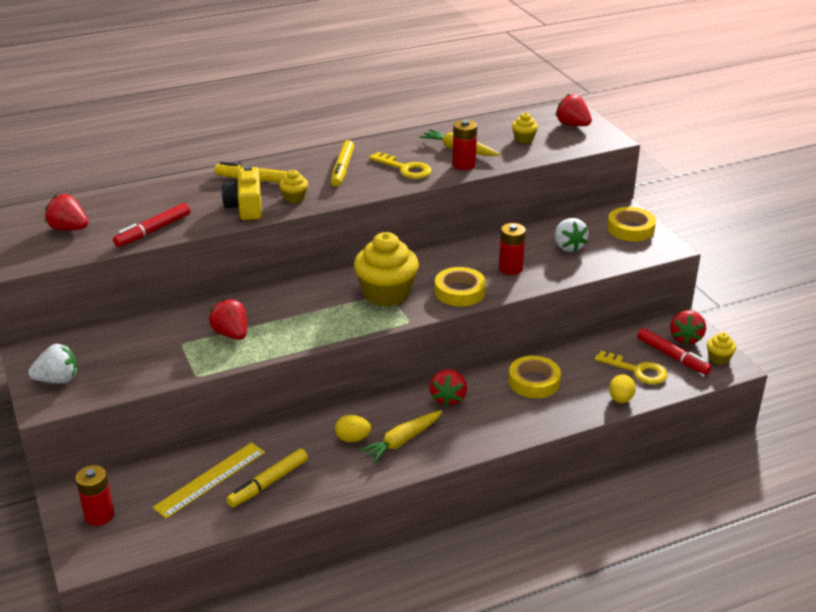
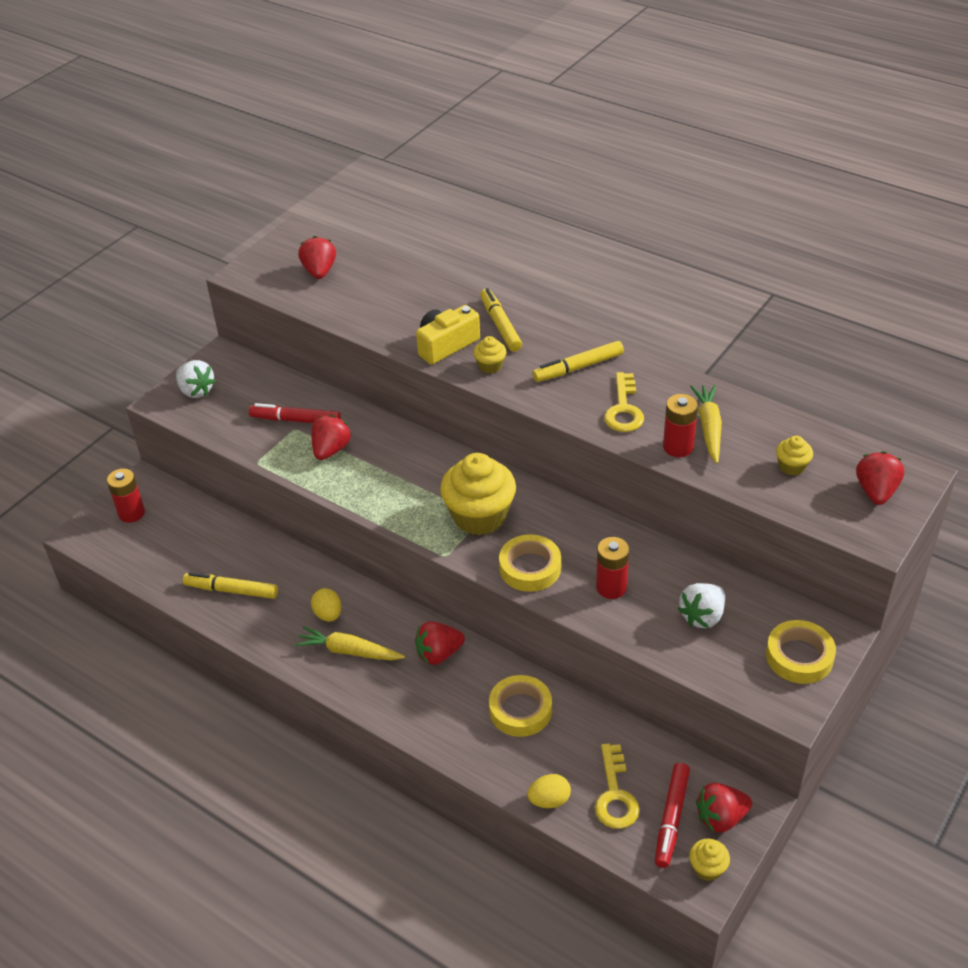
camera: 60 degrees right, 10 degrees up
(153, 231) = (356, 316): red marker -> red marker (296, 420)
(210, 479) = (213, 552): yellow ruler -> none

